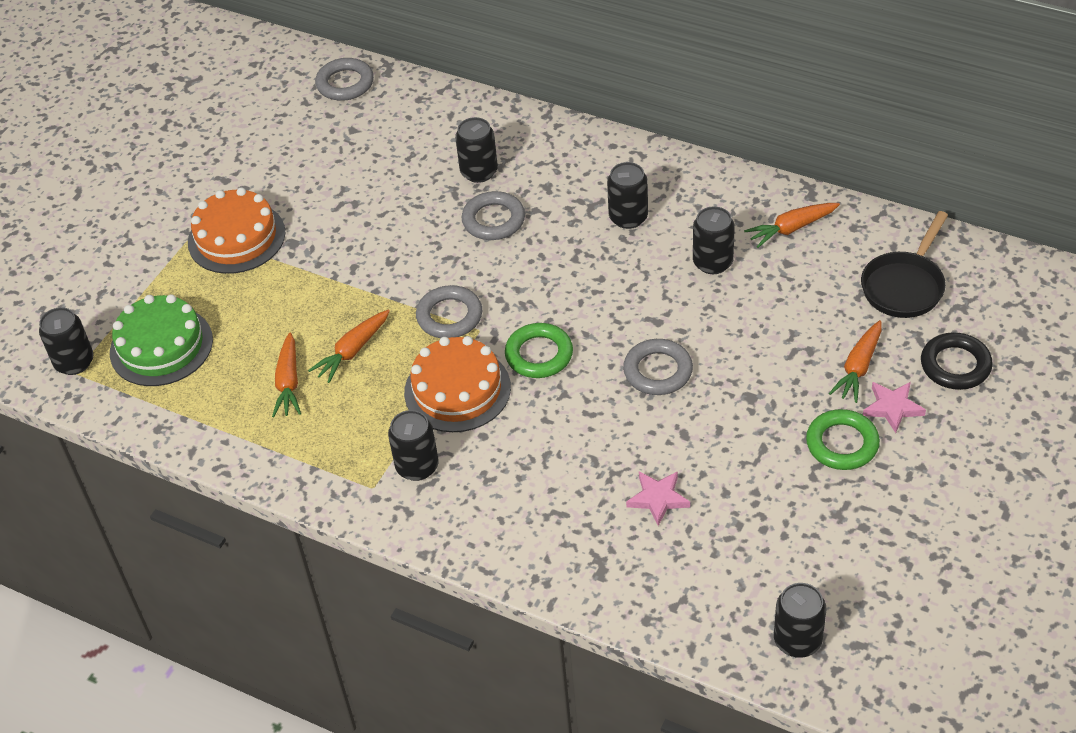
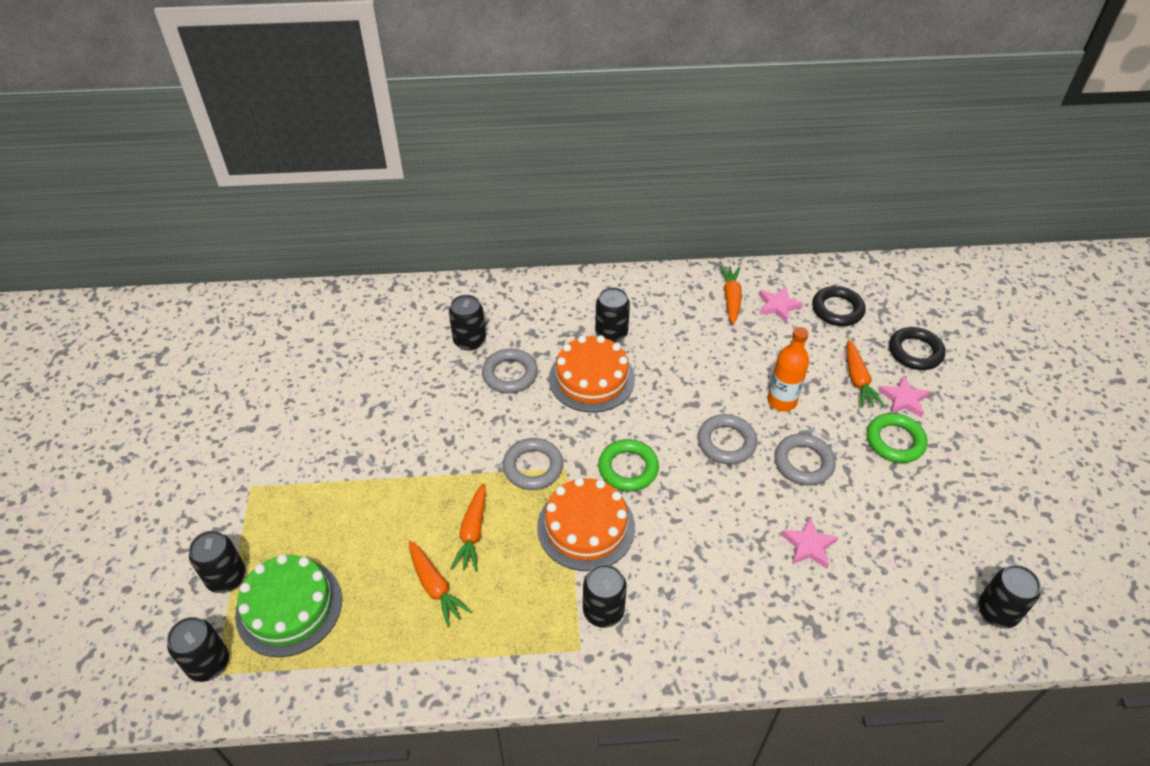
camera: 35 degrees left, 0 degrees up
(236, 237) = (295, 475): orange cake -> orange cake (591, 378)
(345, 83) = (305, 309): grey ring -> grey ring (803, 462)
(713, 262) = (698, 343): black can -> black can (226, 577)
(752, 355) = (781, 401): none -> orange bottle
(791, 229) = (731, 298): orange carrot -> orange carrot turned 150 degrees clockwise
(838, 257) = (778, 306): none -> pink star
(905, 286) = (837, 309): black pan -> black ring

